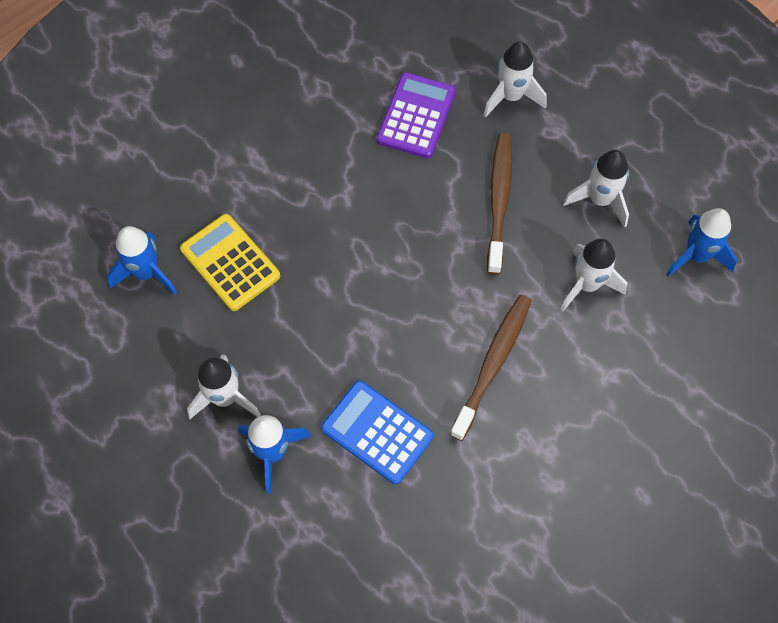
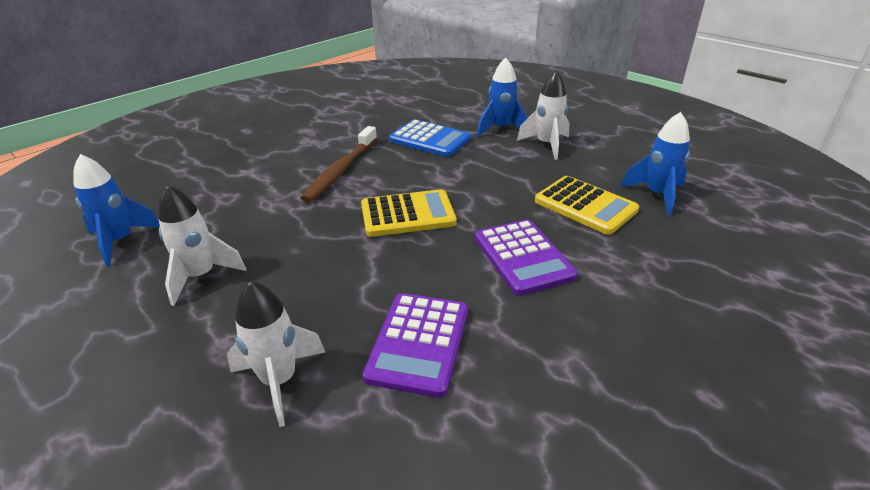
camera: 175 degrees right, 30 degrees down
(316, 194) = (523, 257): none -> purple calculator
(416, 268) = (408, 214): none -> yellow calculator
(499, 201) = (318, 267): brown toothbrush -> none
(587, 284) = (244, 215): white rocket -> none

